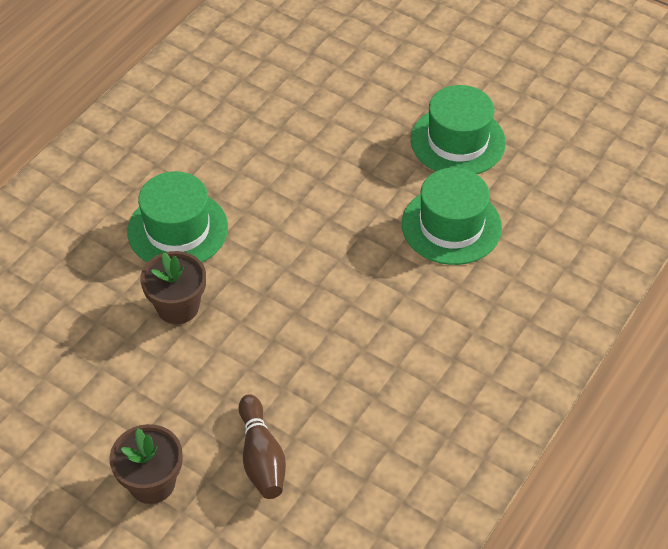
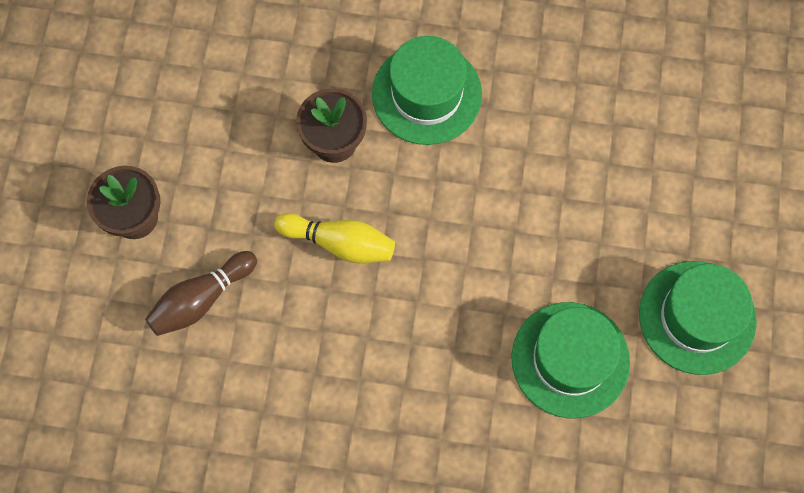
camera: 65 degrees right, 20 degrees up
(270, 336) = (339, 243): none -> yellow bowling pin

